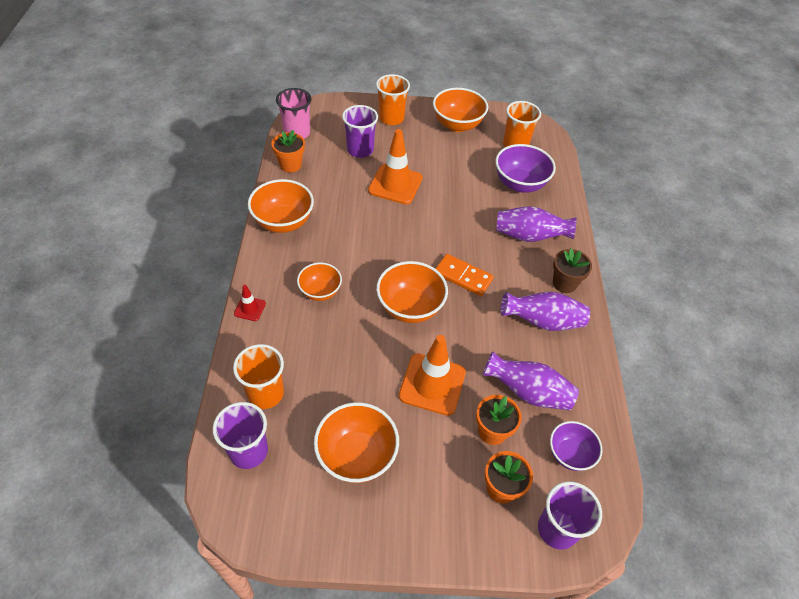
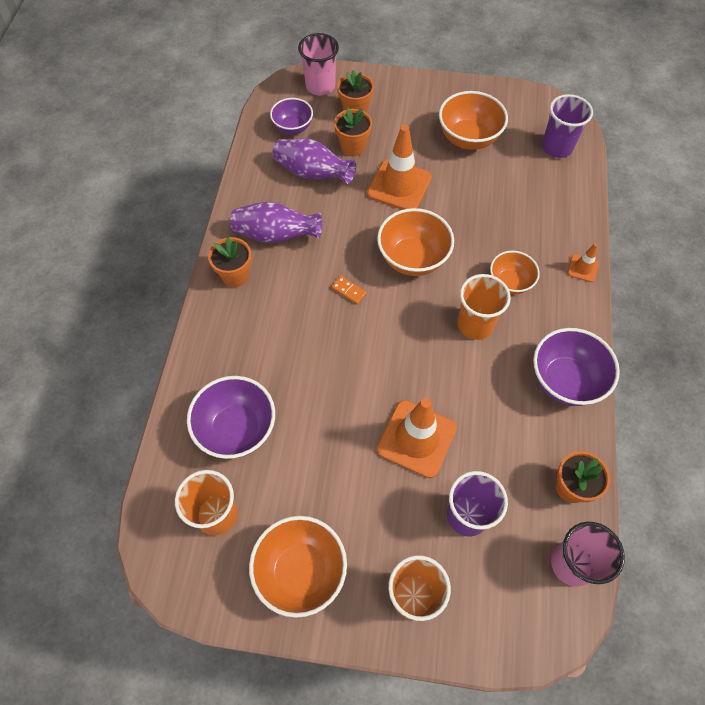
camera: 170 degrees left, 10 degrees up
(250, 308) = (582, 268): red traffic cone -> orange traffic cone
(265, 393) = (551, 188): orange cup -> orange cup (475, 324)
(283, 222) = (565, 380): orange bowl -> purple bowl
(463, 276) = (348, 291): orange domino -> orange domino, size x0.53
(529, 236) = (253, 340): purple vase -> none
(557, 529) = (320, 86): purple cup -> pink cup
(564, 283) = (235, 275): brown flower pot -> orange flower pot

